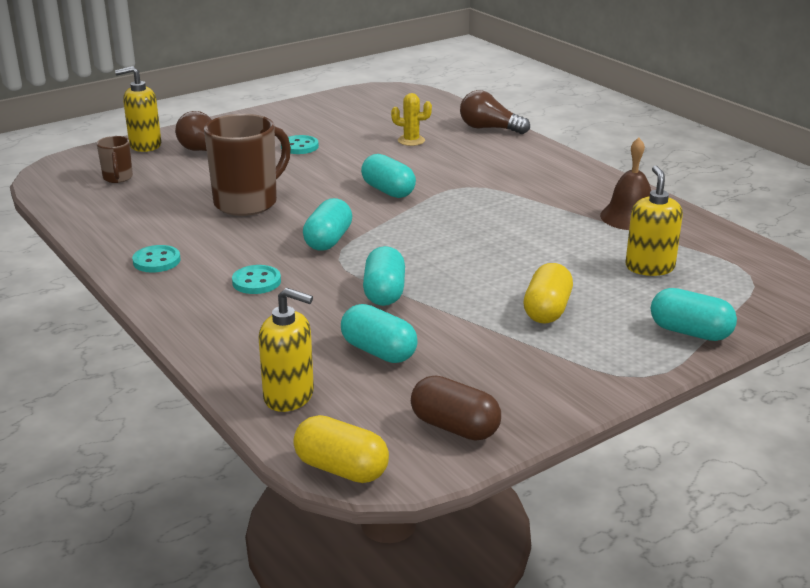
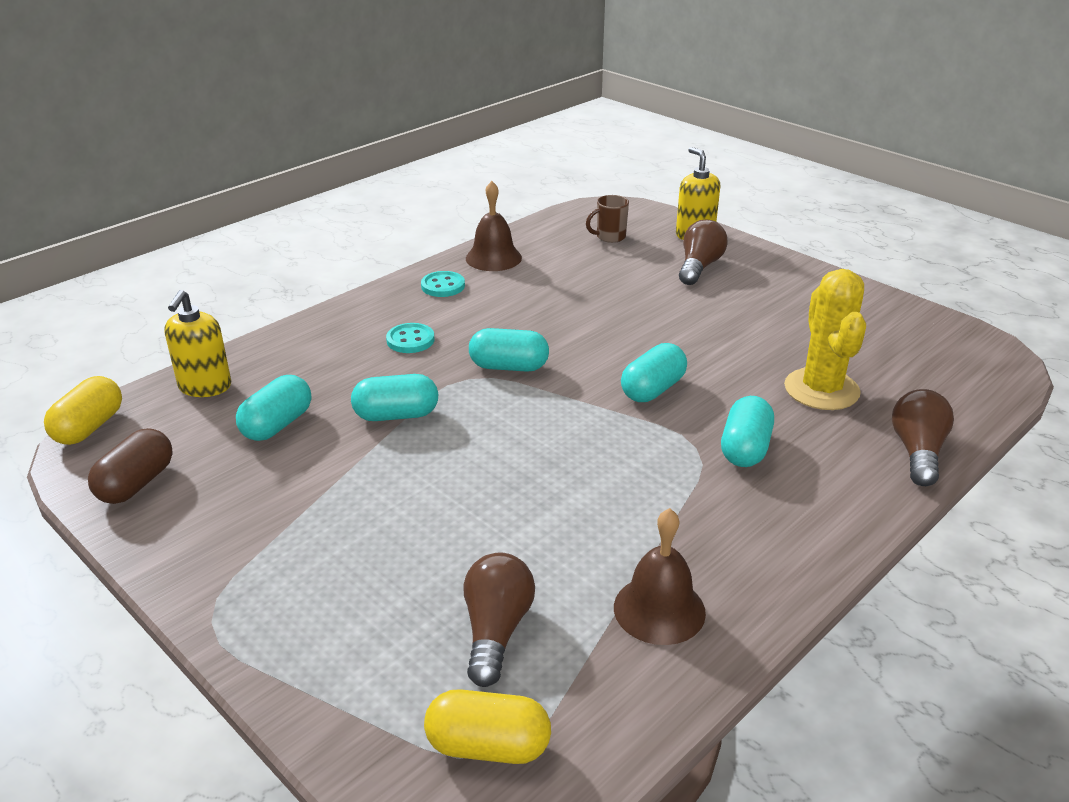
camera: 80 degrees right, 5 degrees up
(115, 233) = (493, 258): none -> brown bell
(248, 202) = (582, 309): brown mug -> none
(299, 146) = (748, 316): turquoise button -> none
(411, 141) = (821, 389): yellow cactus -> yellow cactus, size x1.94
(547, 310) = (365, 535): yellow capsule -> yellow capsule (488, 746)
(649, 267) = (496, 630): yellow soap dispenser -> brown light bulb
(690, 332) = (313, 670): turquoise capsule -> turquoise capsule (745, 449)

